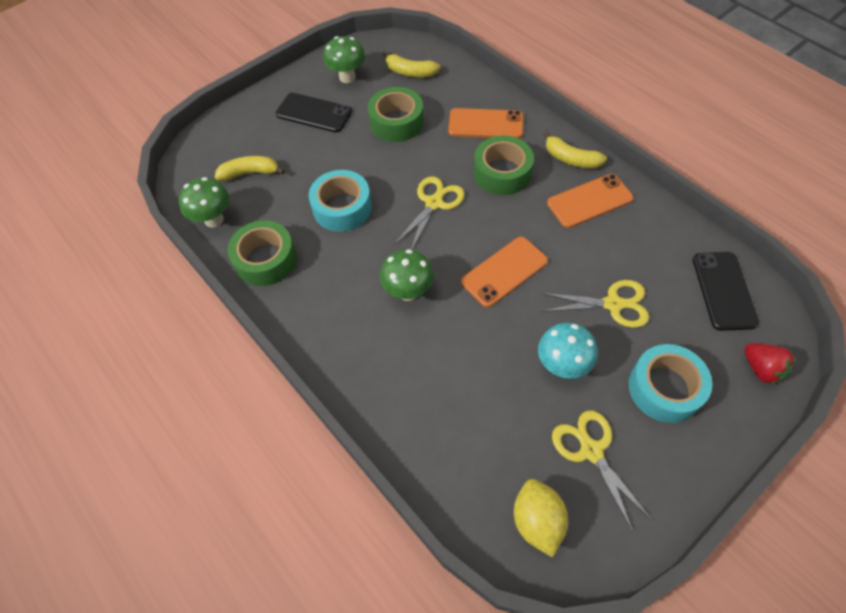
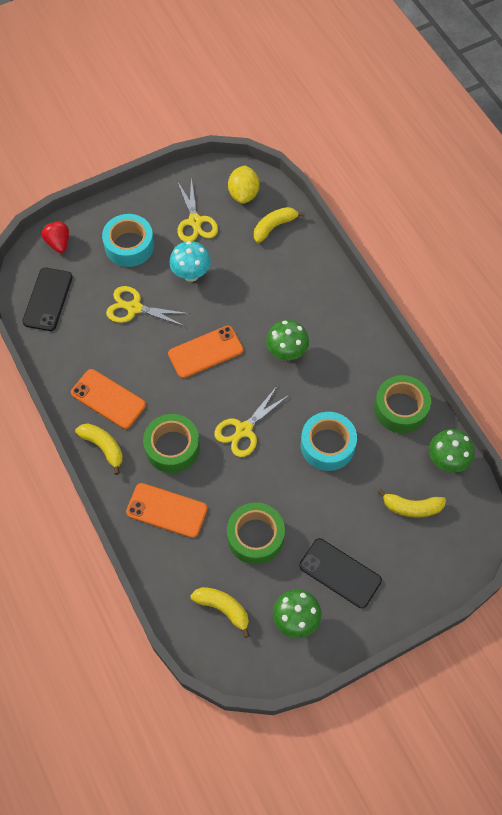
camera: 170 degrees left, 5 degrees up
(472, 470) = (274, 227): none -> yellow banana
(589, 201) = (108, 399): orange phone -> orange phone turned 45 degrees clockwise

